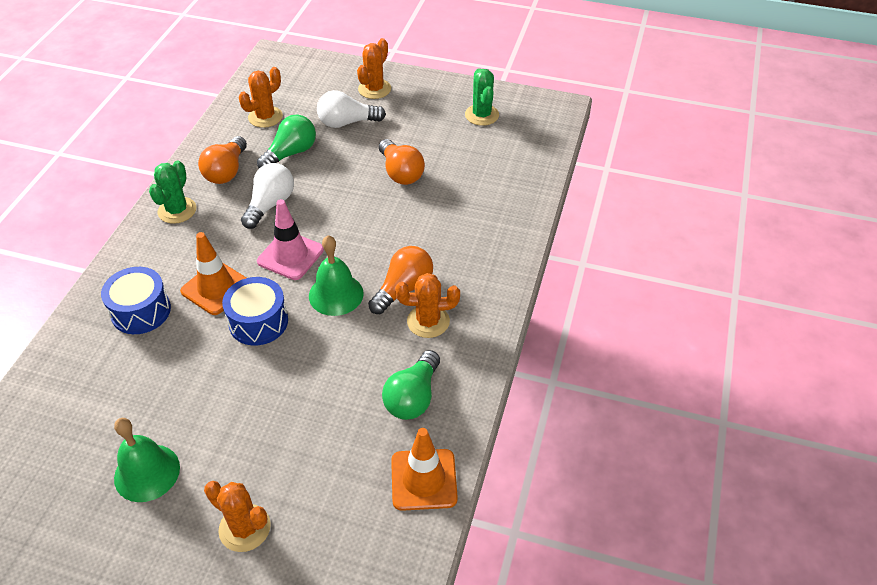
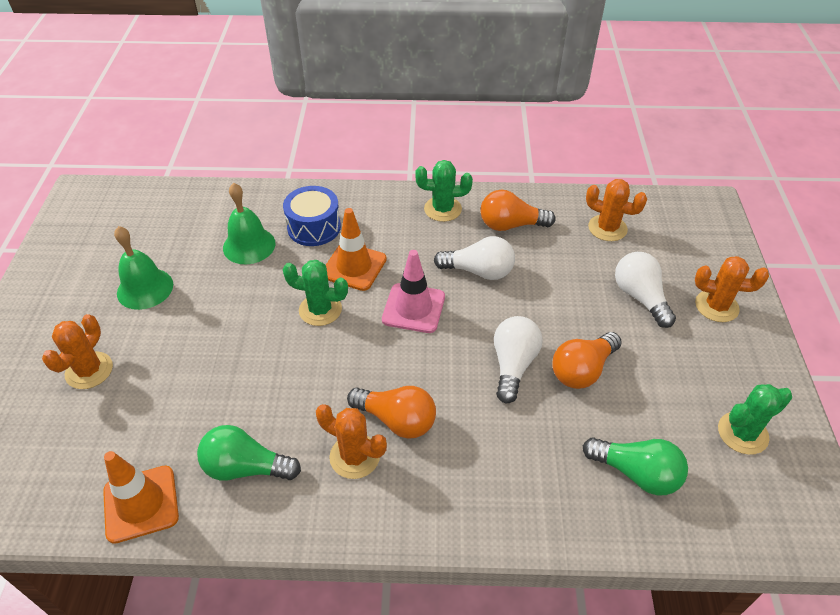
camera: 75 degrees right, 0 degrees up
(258, 322) = (320, 310): blue drum -> green cactus
(291, 153) = (562, 264): green light bulb -> green light bulb (636, 473)
(336, 294) = (371, 360): green bell -> green bell (249, 245)
(379, 208) = (513, 365): none -> white light bulb
(428, 321) = (354, 456): orange cactus -> orange cactus turned 45 degrees counterclockwise

